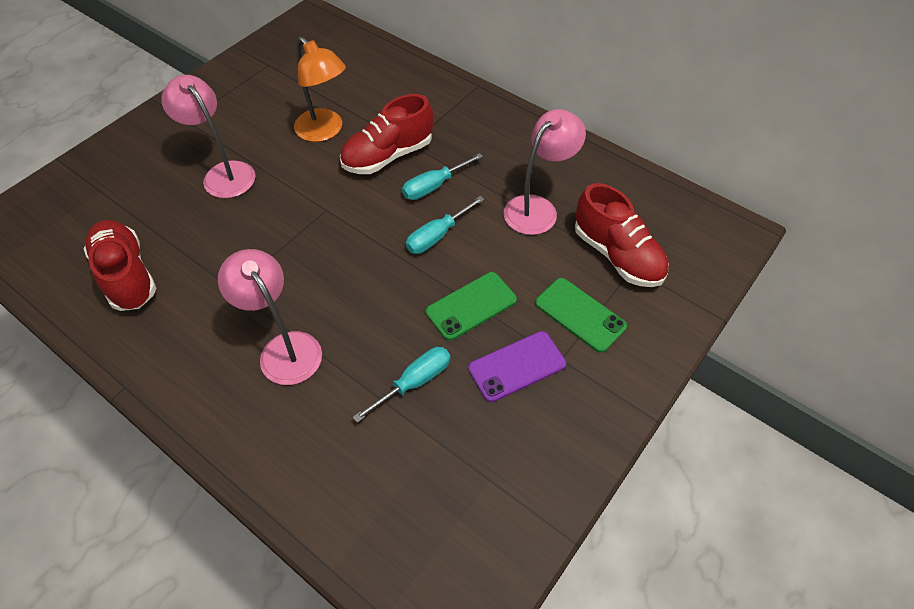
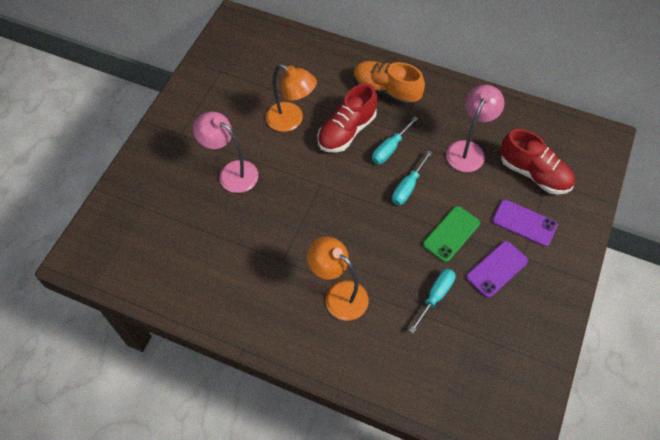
camera: 15 degrees left, 5 degrees up
(127, 276) = (201, 269): red shoe -> none
(284, 348) = (339, 295): pink lamp -> orange lamp
(458, 121) = (386, 91): none -> orange shoe
(580, 314) = (524, 223): green phone -> purple phone

